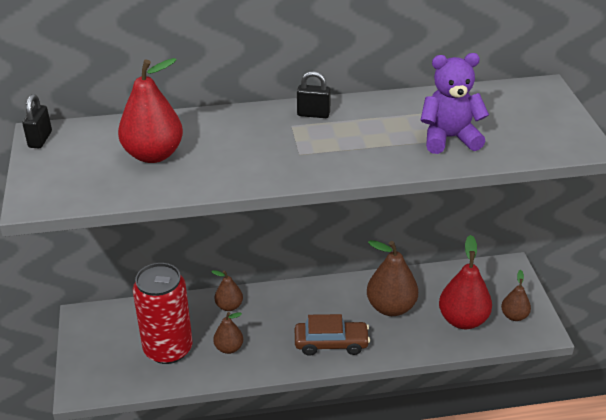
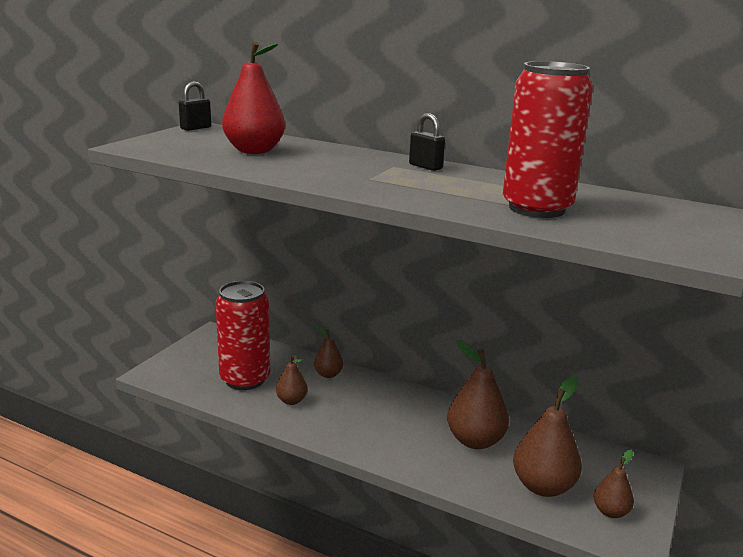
camera: 35 degrees right, 15 degrees down
(331, 343) = (383, 440): brown car -> none
(449, 138) = (536, 208): purple teddy bear -> red can
(462, 320) = (543, 486): red pear -> brown pear

